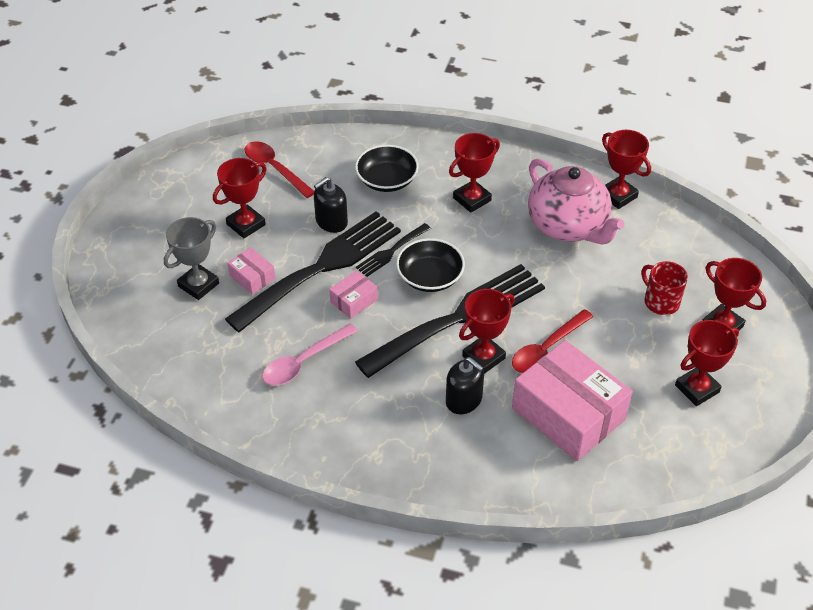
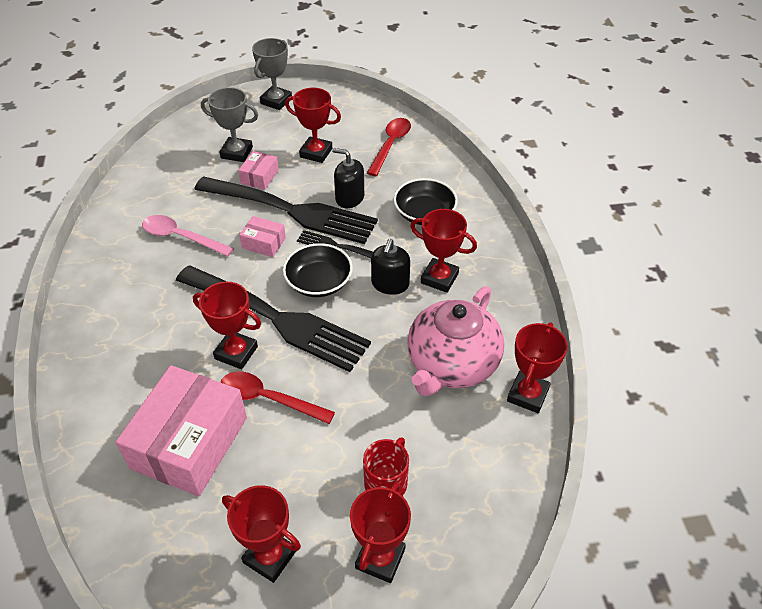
camera: 65 degrees right, 0 degrees up
(132, 229) = (276, 101): none -> grey trophy
(464, 400) = (177, 355): black soap dispenser -> black soap dispenser (390, 284)

